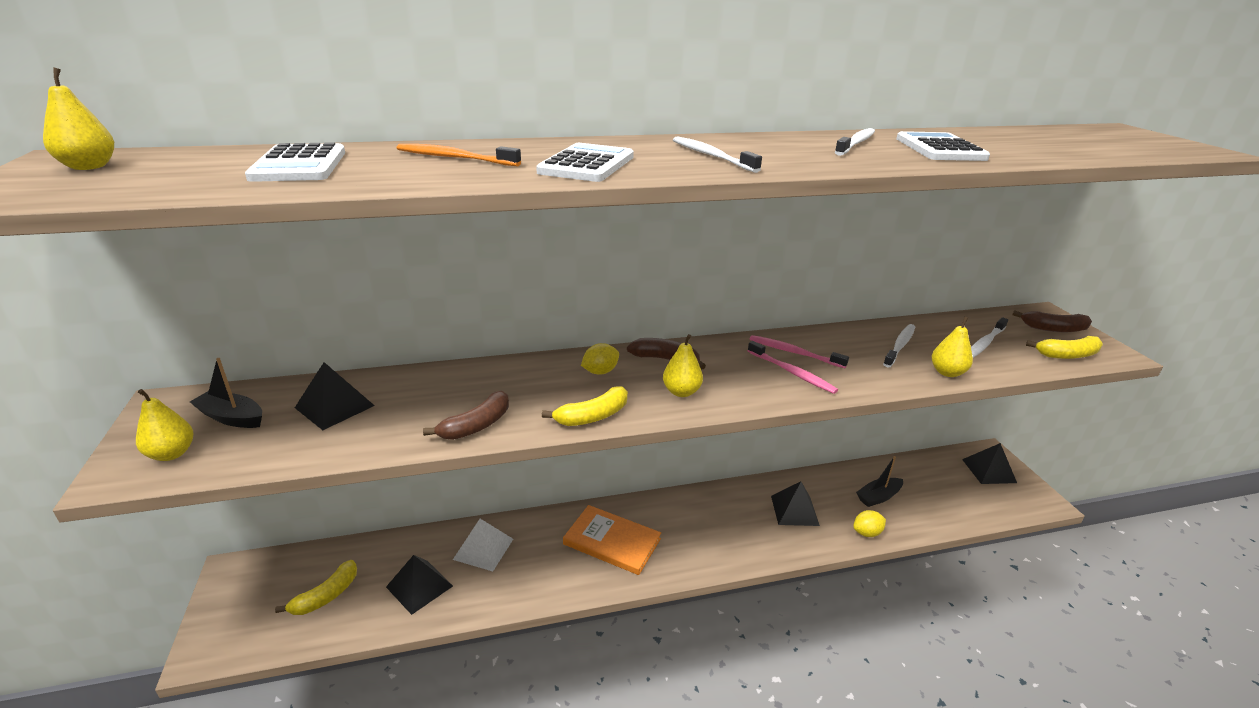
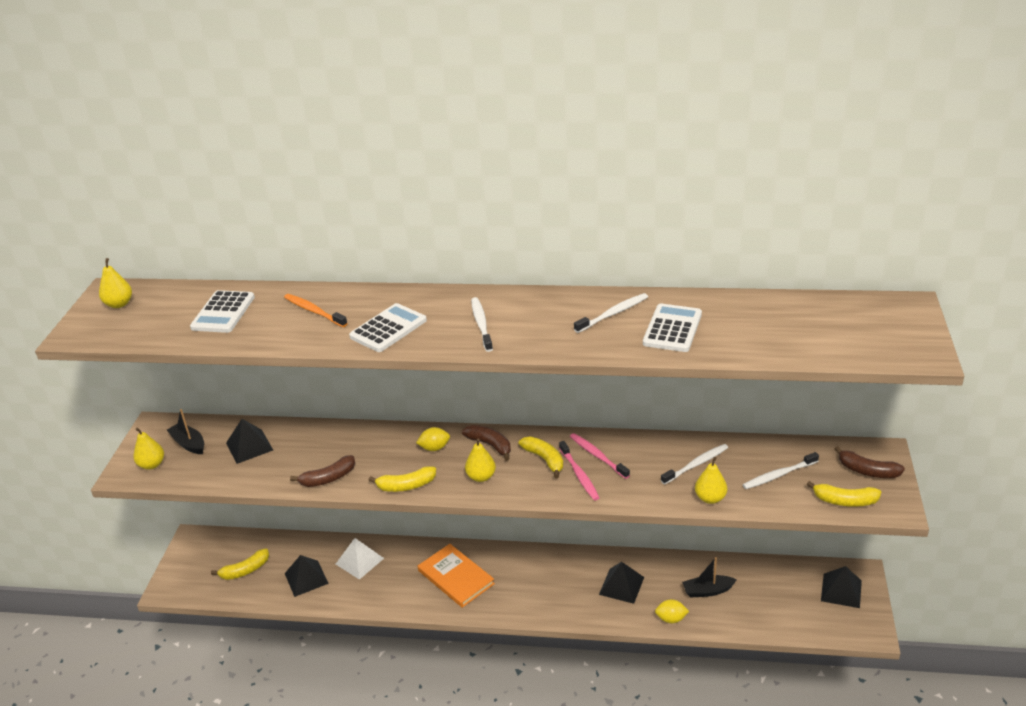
camera: 25 degrees right, 5 degrees up
(740, 364) = (544, 459): none -> yellow banana

